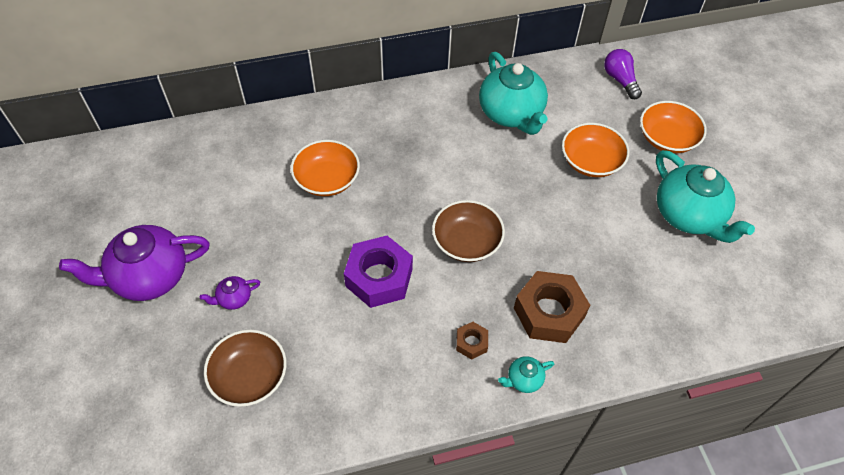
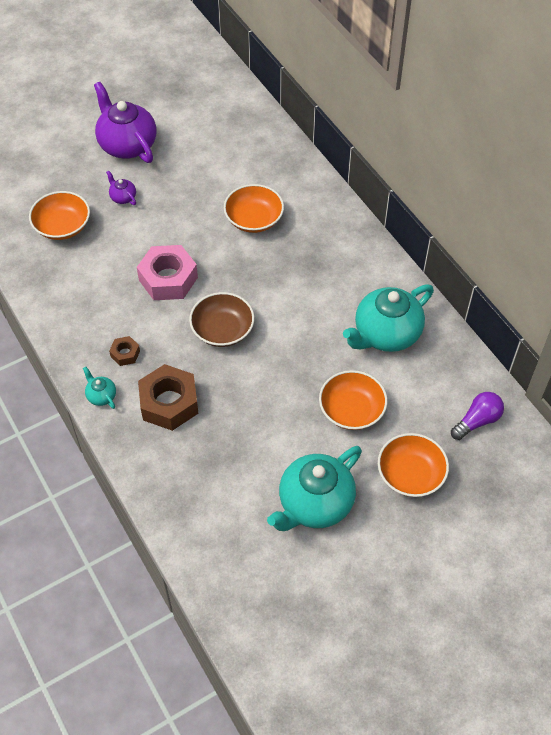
camera: 75 degrees right, 0 degrees up
(250, 376) = (62, 226): brown bowl -> orange bowl
(379, 277) = (168, 279): purple nut -> pink nut

